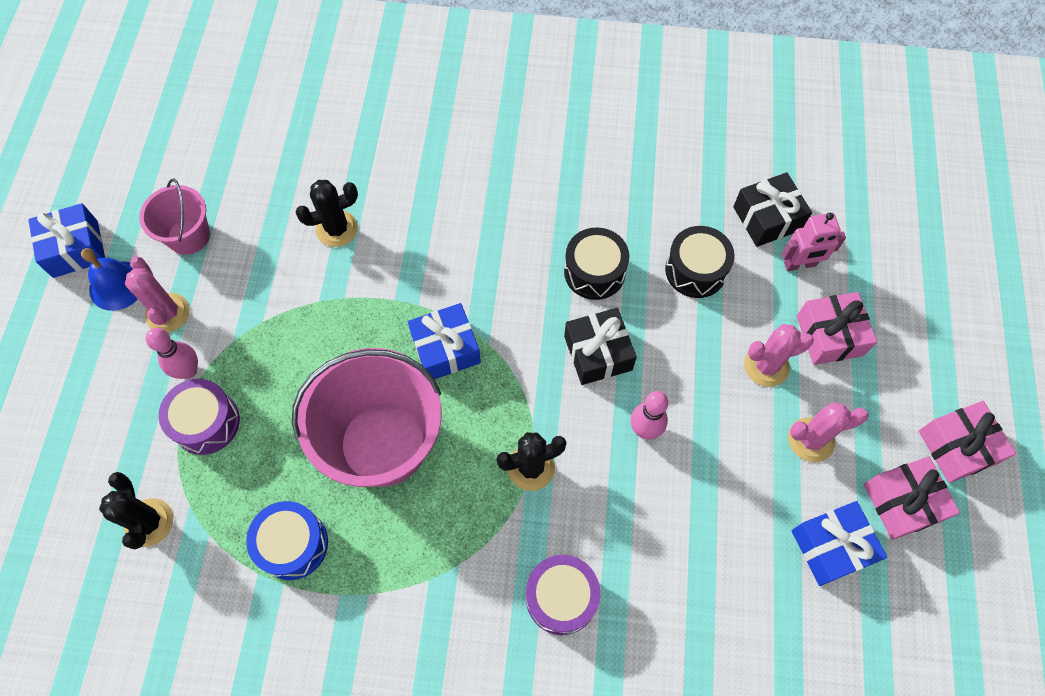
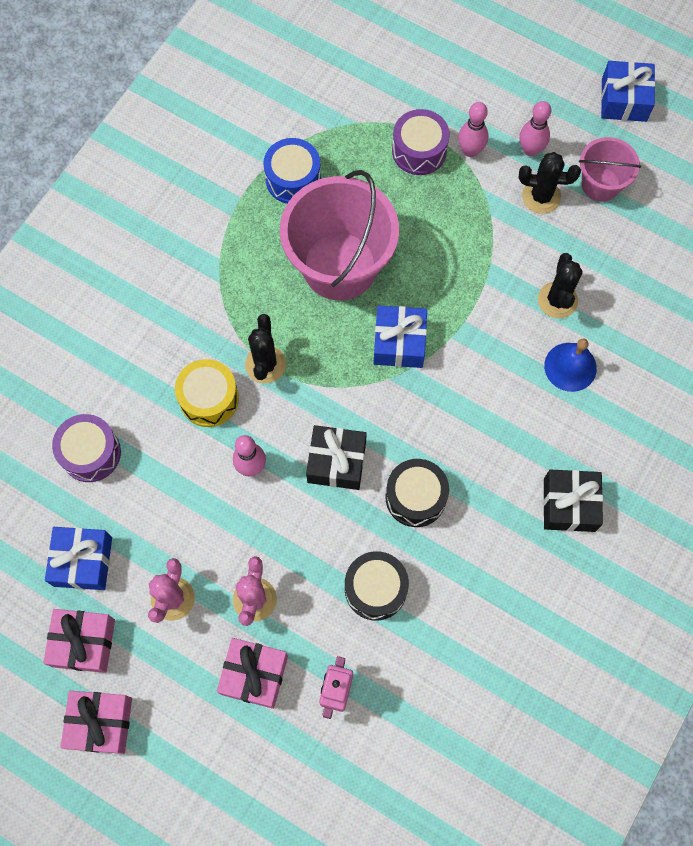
camera: 115 degrees right, 5 degrees up
(117, 285) = (574, 121): blue bell -> blue bell (570, 367)
(149, 522) = (358, 94): black cactus -> black cactus (541, 196)
(168, 313) = (530, 150): pink cactus -> pink bowling pin
(561, 597) = (157, 342): purple drum -> purple drum (90, 453)
(597, 507) = (209, 399): none -> yellow drum
(767, 218) = (399, 689): black gift -> black gift (569, 505)

